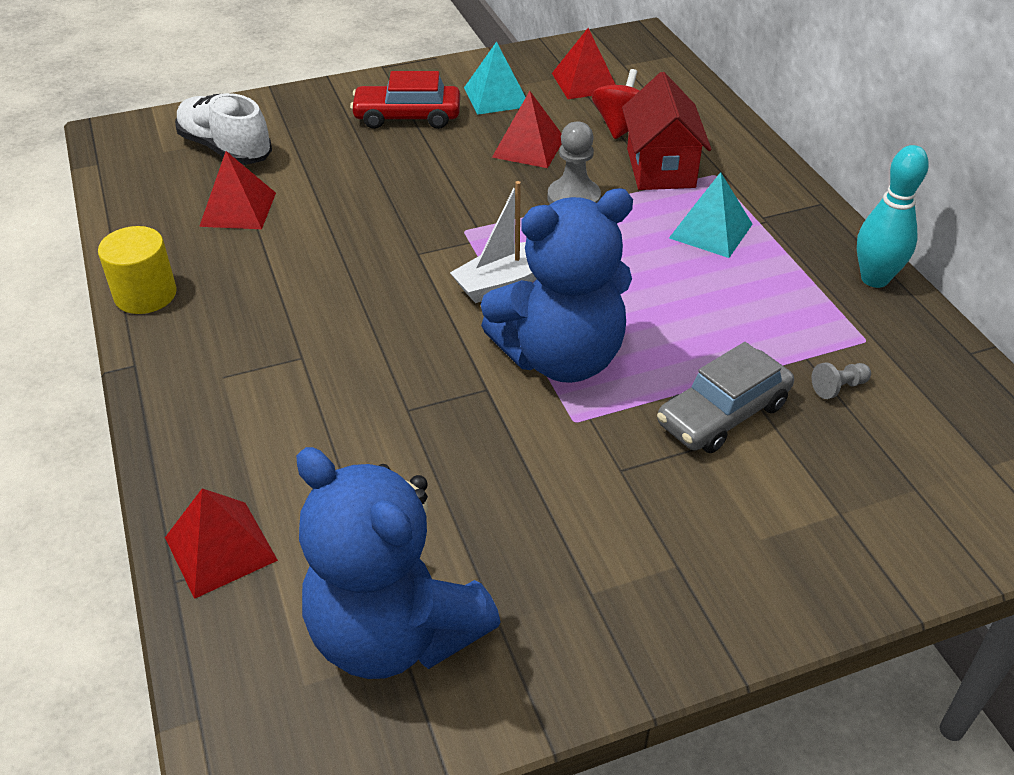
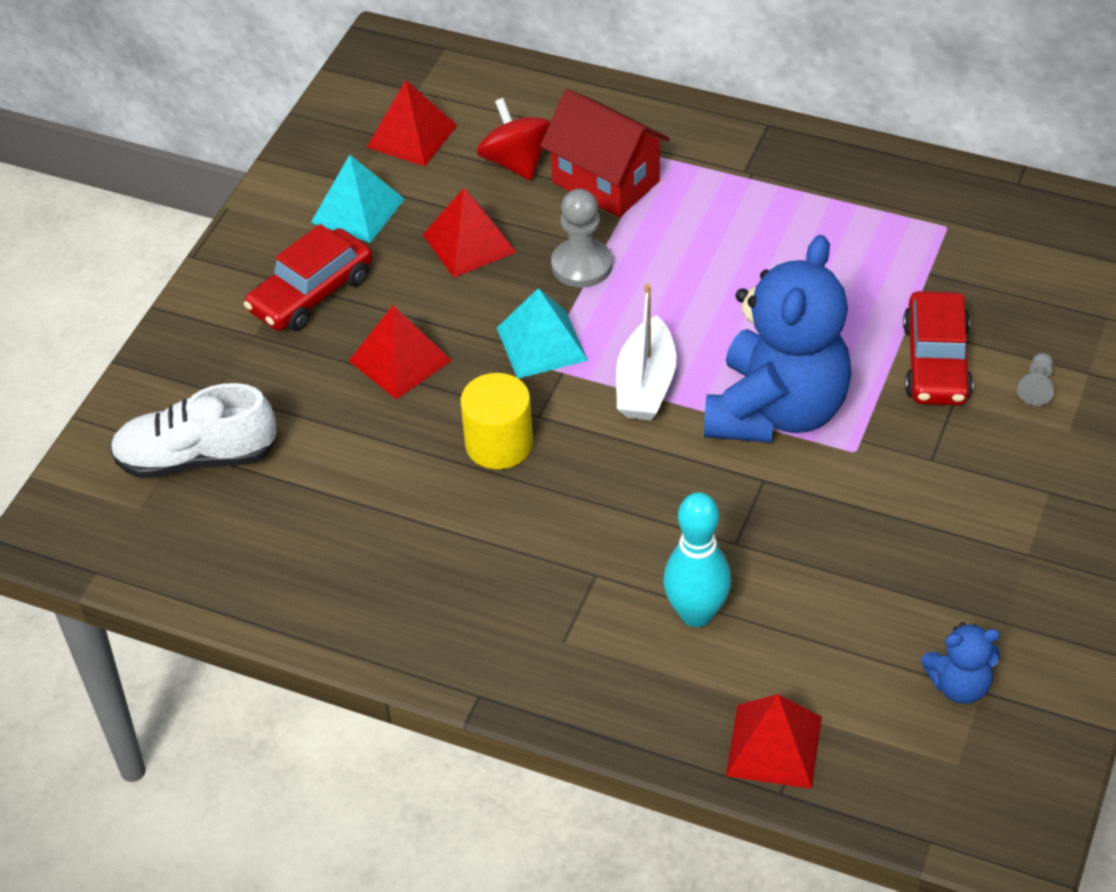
camera: 45 degrees left, 5 degrees up
(145, 295) = (380, 639): yellow cylinder -> yellow cylinder (499, 444)
(238, 209) = (318, 503): red pyramid -> red pyramid (400, 360)
(394, 632) = (959, 685): blue teddy bear -> blue teddy bear, size x0.45
(710, 231) = (725, 214): turquoise pyramid -> turquoise pyramid (541, 344)
(723, 414) = (936, 362): grey car -> red car
(838, 387) = (976, 280): grey pawn -> grey pawn (1037, 387)
(874, 279) = (889, 168): turquoise bowling pin -> turquoise bowling pin (696, 614)

